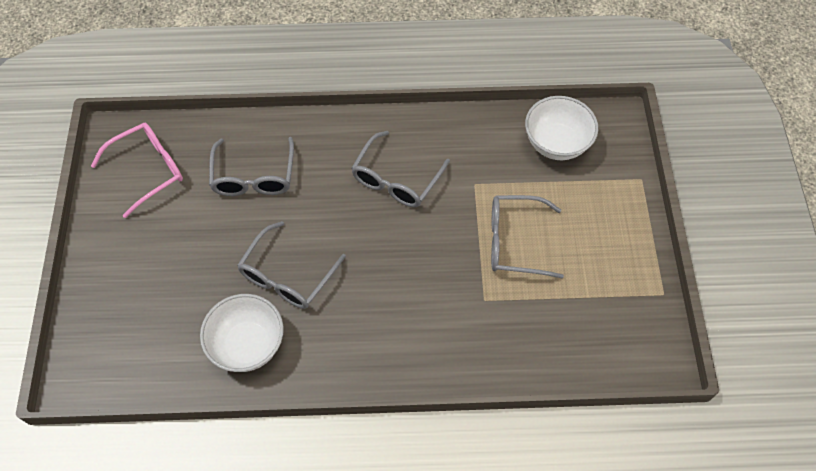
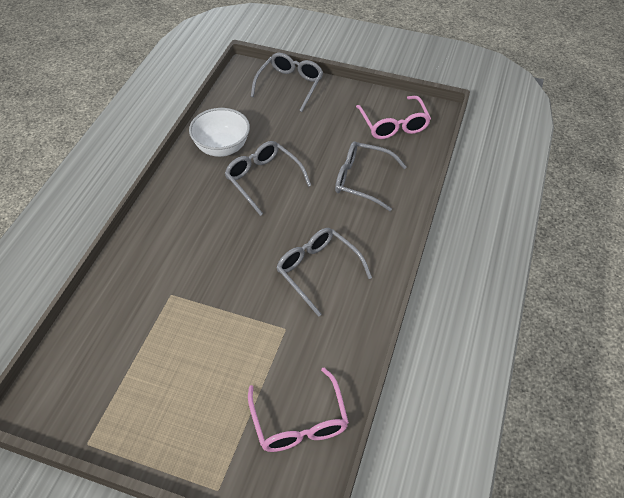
camera: 110 degrees right, 10 degrees down
(514, 241) = (210, 338): grey glasses -> grey glasses (290, 85)
(556, 143) = (299, 421): white bowl -> pink glasses

